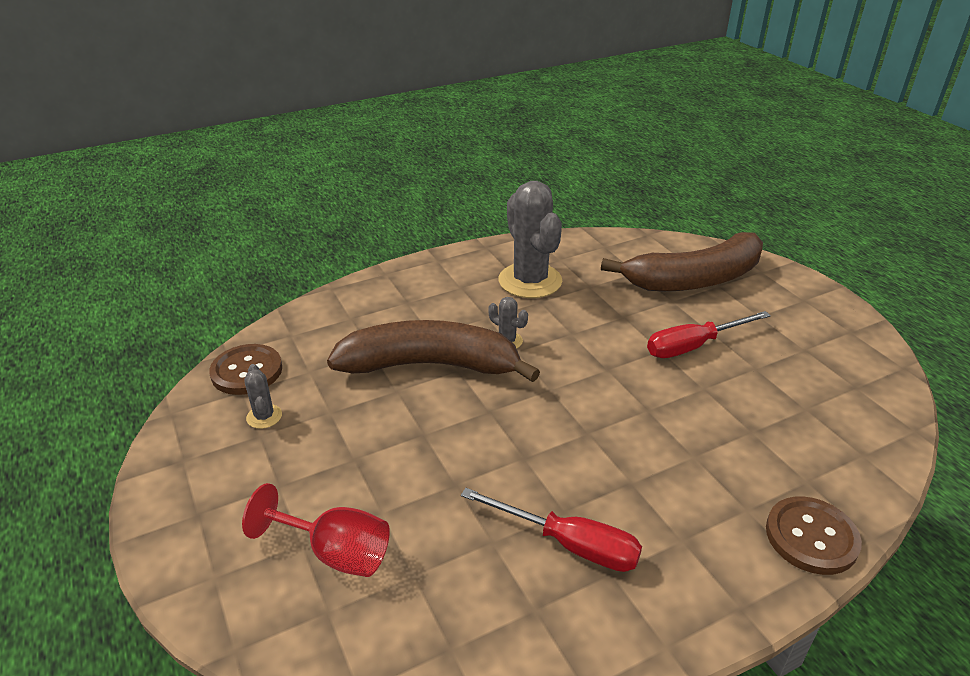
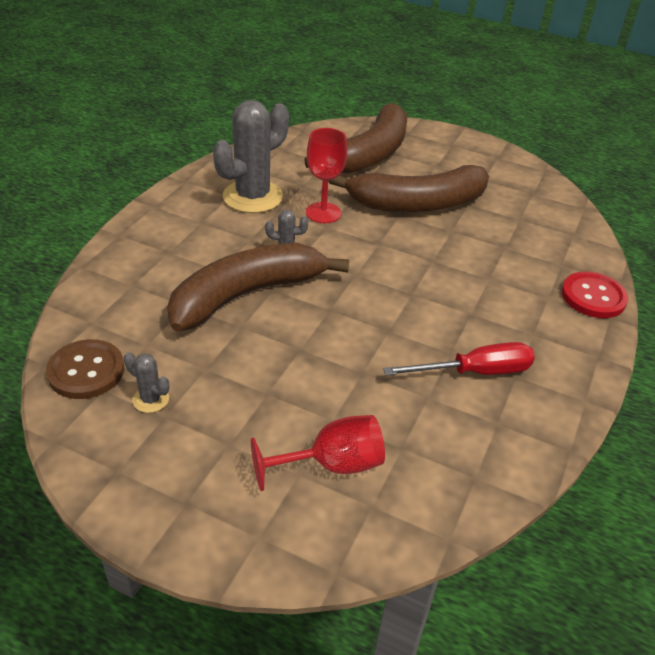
camera: 40 degrees left, 5 degrees up
(530, 281) = (252, 197): grey cactus -> grey cactus turned 75 degrees counterclockwise
(581, 319) = (323, 213): none -> red goblet
(693, 346) = (417, 203): red screwdriver -> brown banana
(811, 537) = (593, 297): brown button -> red button

